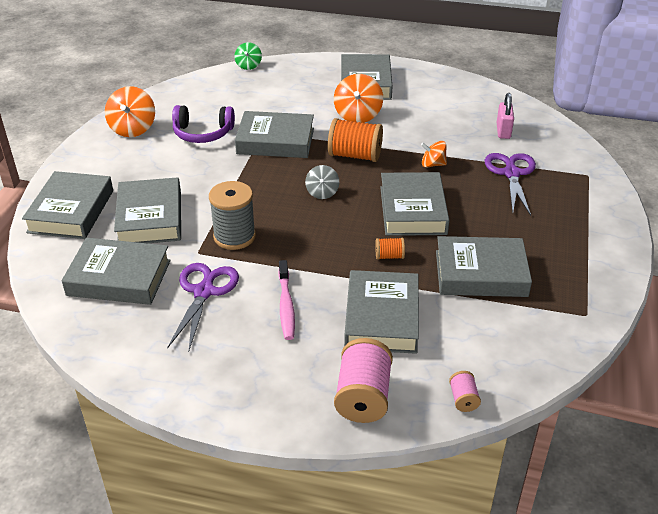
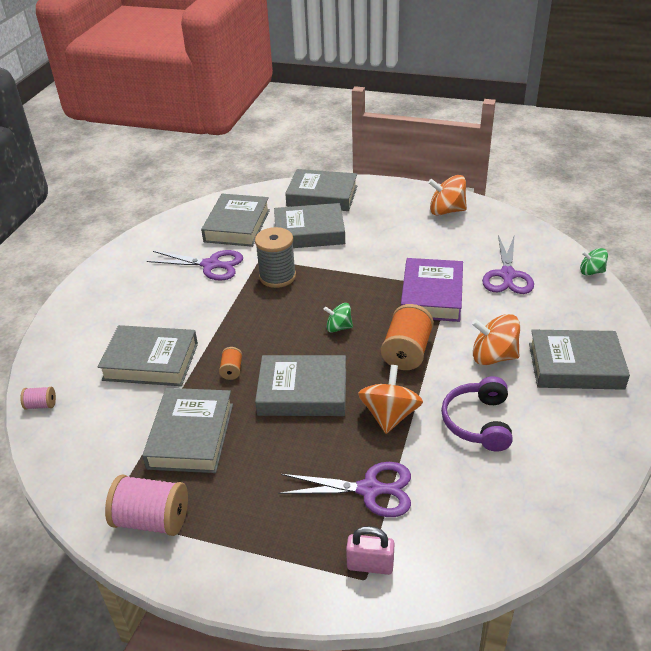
camera: 95 degrees right, 0 degrees up
(203, 133) = (442, 250): purple headphones -> purple headphones (478, 422)
(249, 102) = (507, 276): none -> purple scissors
(275, 141) = (432, 295): grey book -> purple book
(286, 306) = (182, 307): pink toothbrush -> none
(322, 192) = (338, 327): grey spinning top -> green spinning top
(363, 397) = (69, 347): pink spool -> pink spool (152, 520)
(433, 164) = (389, 415): orange spinning top -> orange spinning top, size x1.64
(503, 131) = (473, 496): pink padlock -> pink padlock (370, 565)

